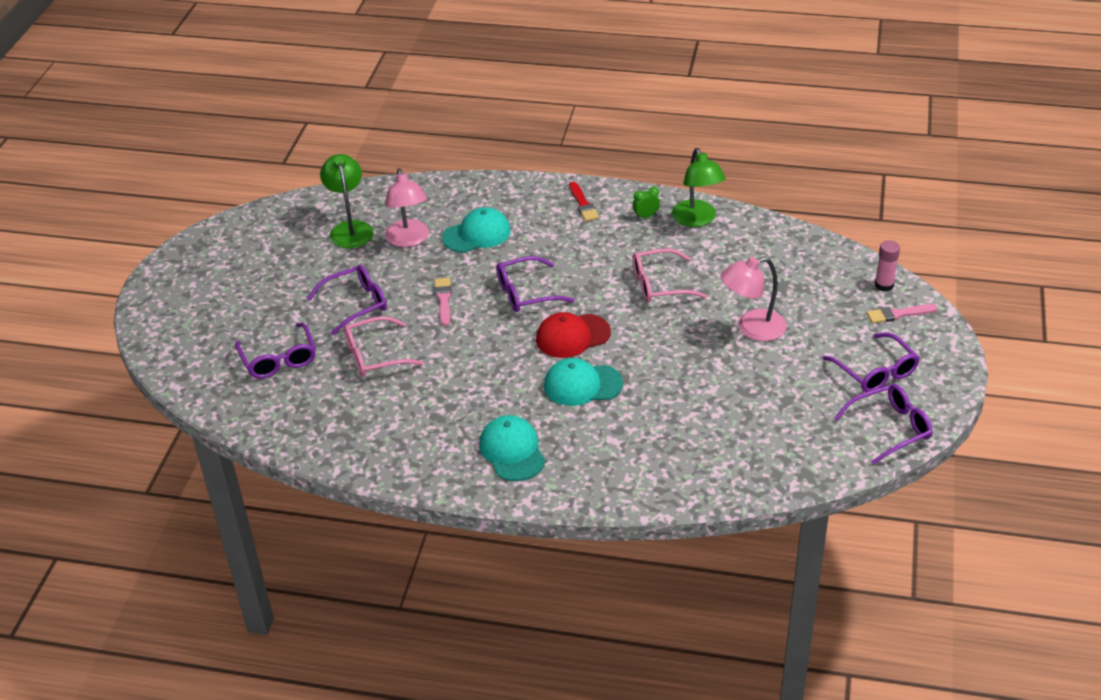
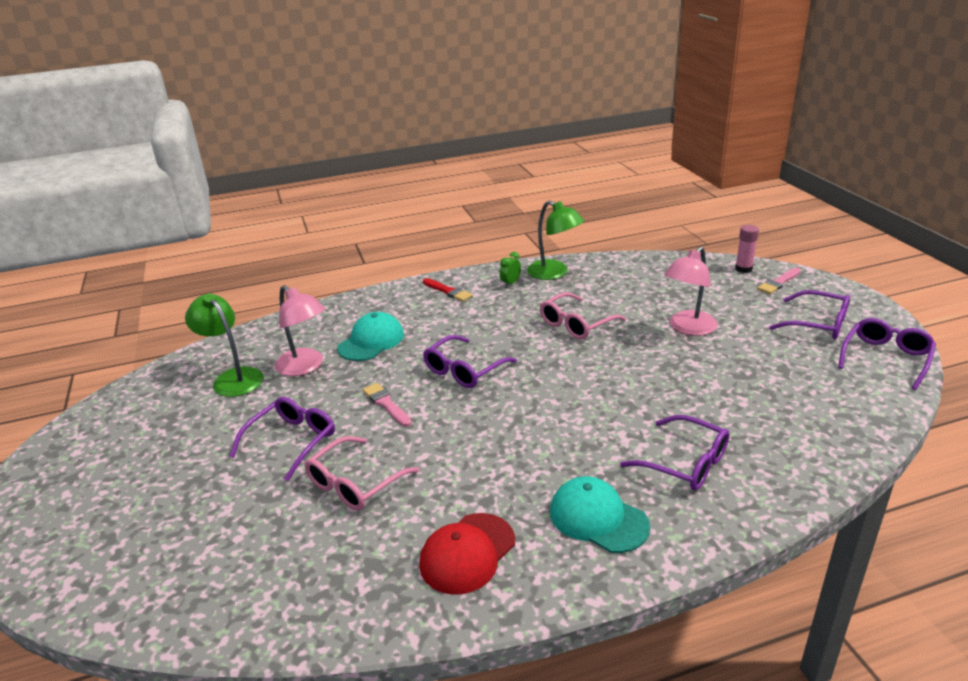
camera: 30 degrees left, 10 degrees down
(279, 359) = (237, 533): purple glasses -> purple glasses (685, 463)
(572, 336) = (544, 389): red cap -> red cap (467, 553)
(582, 385) = (599, 426): turquoise cap -> none

